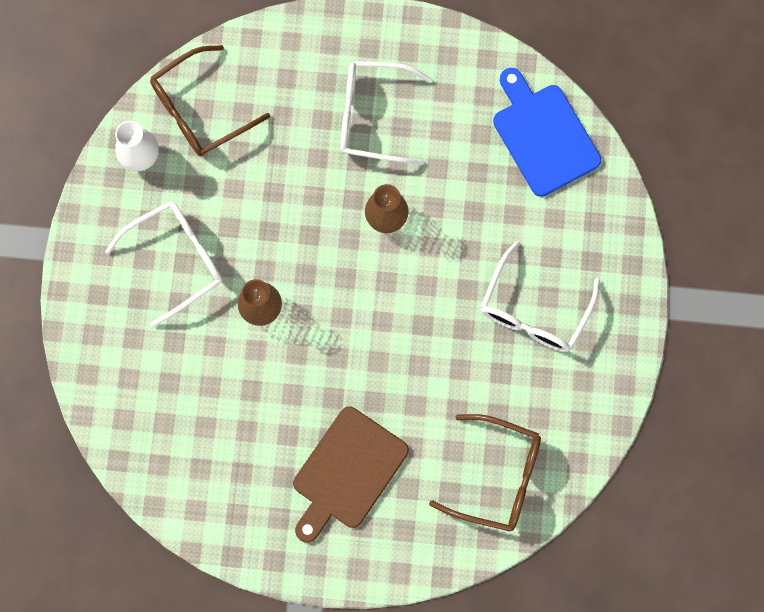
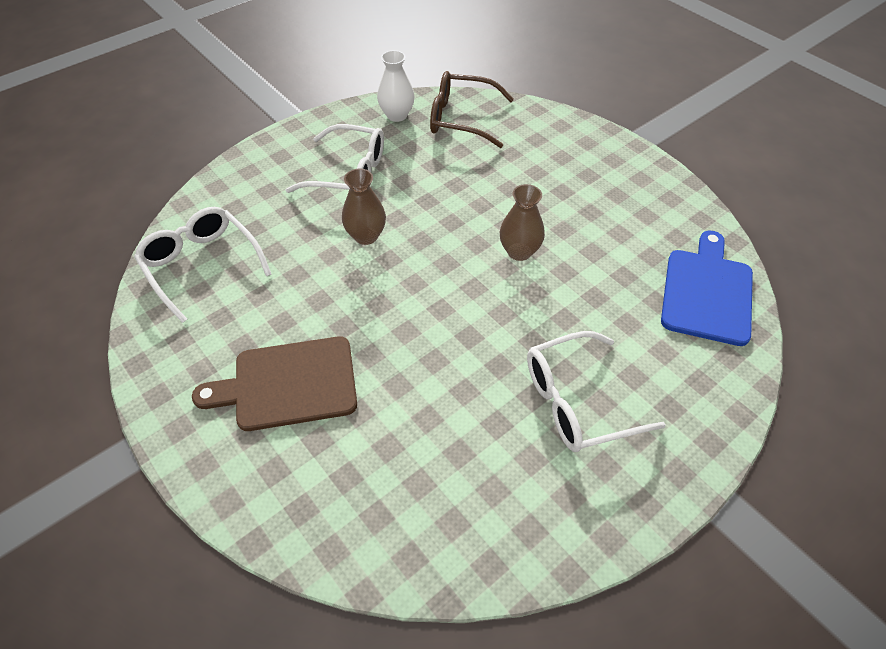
camera: 45 degrees right, 25 degrees down
(373, 116) = (575, 193): white glasses -> white glasses (202, 265)
(497, 476) = (401, 504): brown glasses -> none

